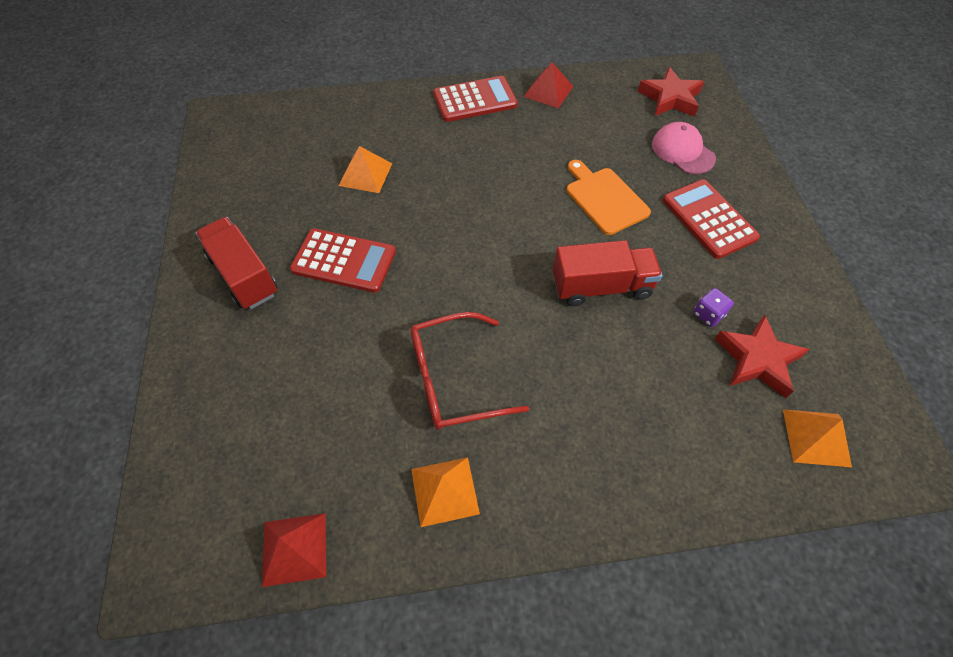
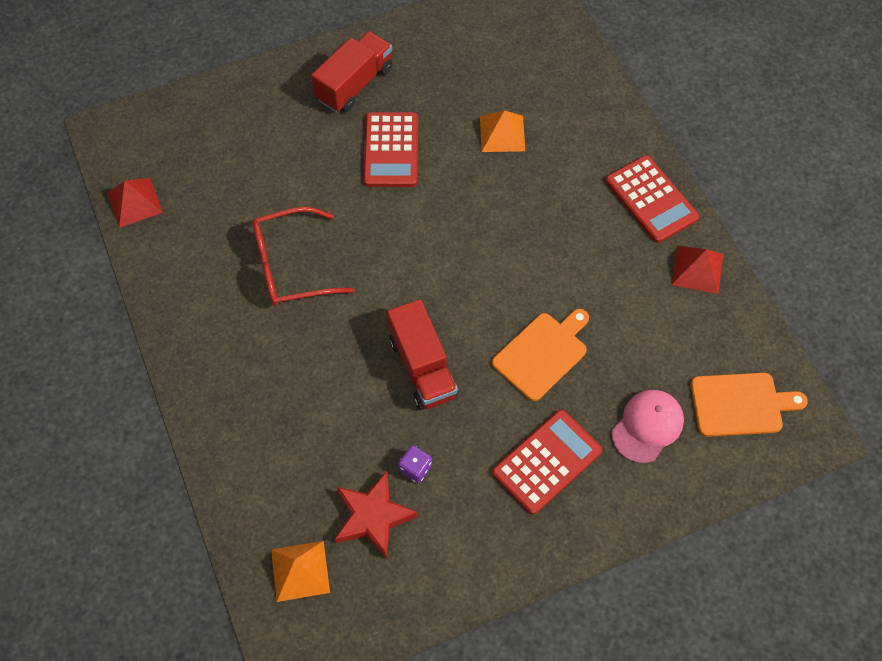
camera: 75 degrees right, 5 degrees up
(444, 491) = (193, 284): orange pyramid -> none
(453, 380) = (291, 266): red glasses -> red glasses turned 75 degrees counterclockwise
(670, 98) = (740, 404): red star -> orange cutting board

